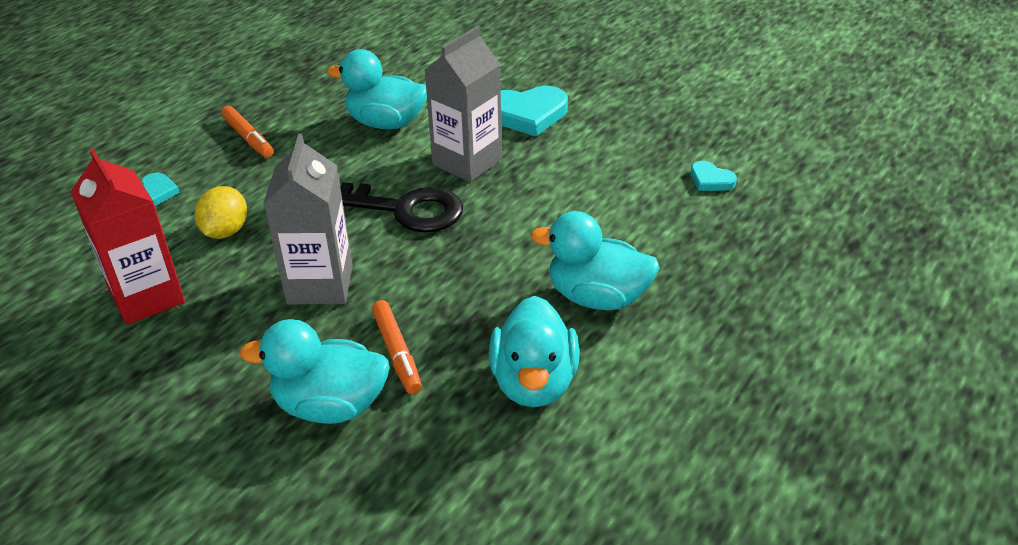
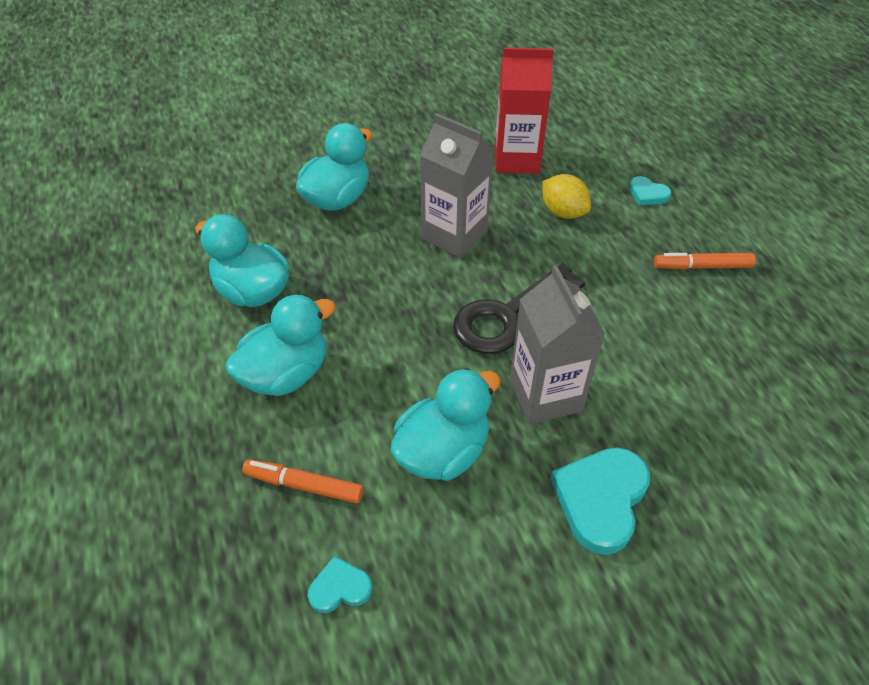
camera: 125 degrees right, 10 degrees up
(386, 123) = (665, 369): turquoise duck -> turquoise duck (442, 452)
(397, 353) = (349, 242): orange marker -> orange marker (304, 485)

